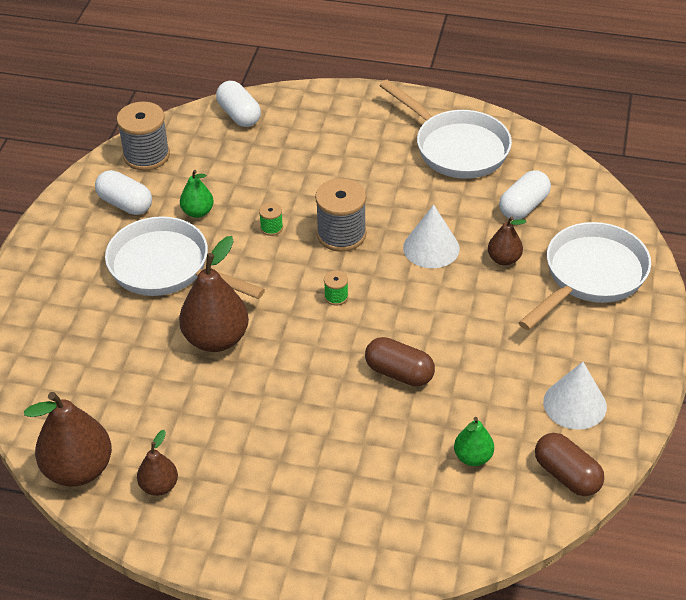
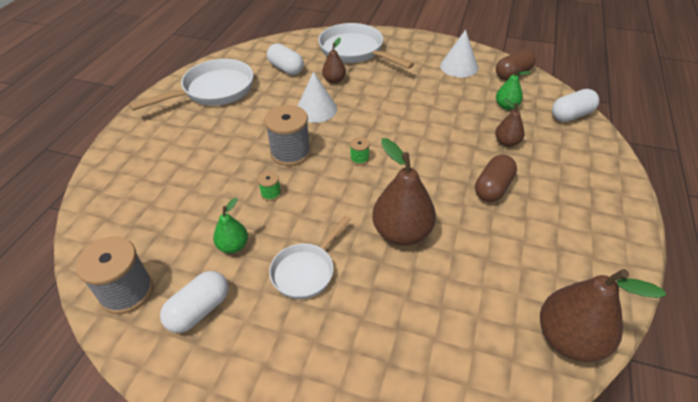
camera: 85 degrees left, 0 degrees up
(159, 486) = (572, 272): brown pear -> brown pear (507, 142)
(166, 268) = (306, 271): white pan -> white pan, size x0.62
(239, 115) = (103, 213): white capsule -> white capsule (571, 115)
(399, 373) = (437, 132): brown capsule -> brown capsule (493, 188)

